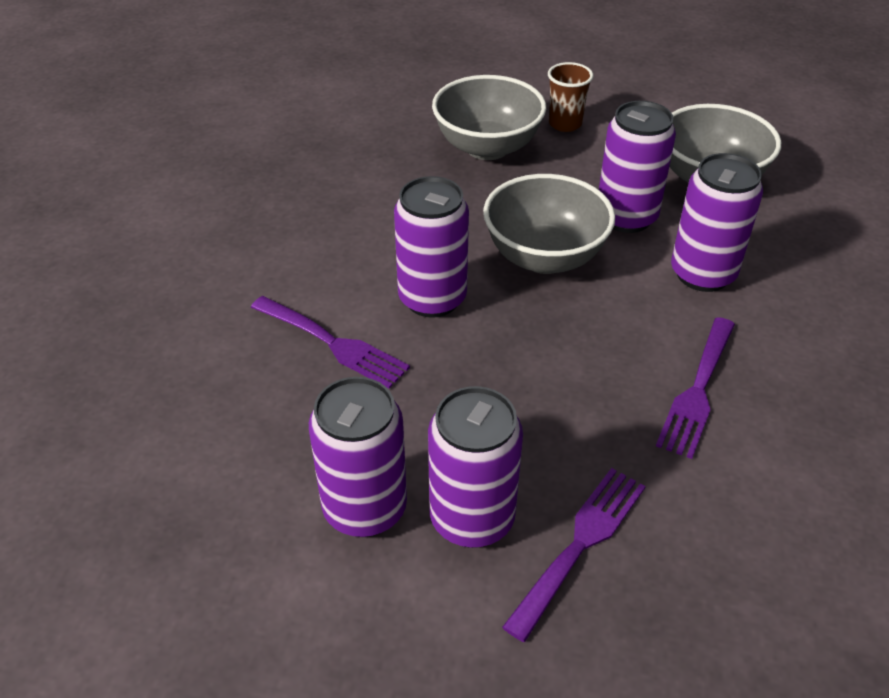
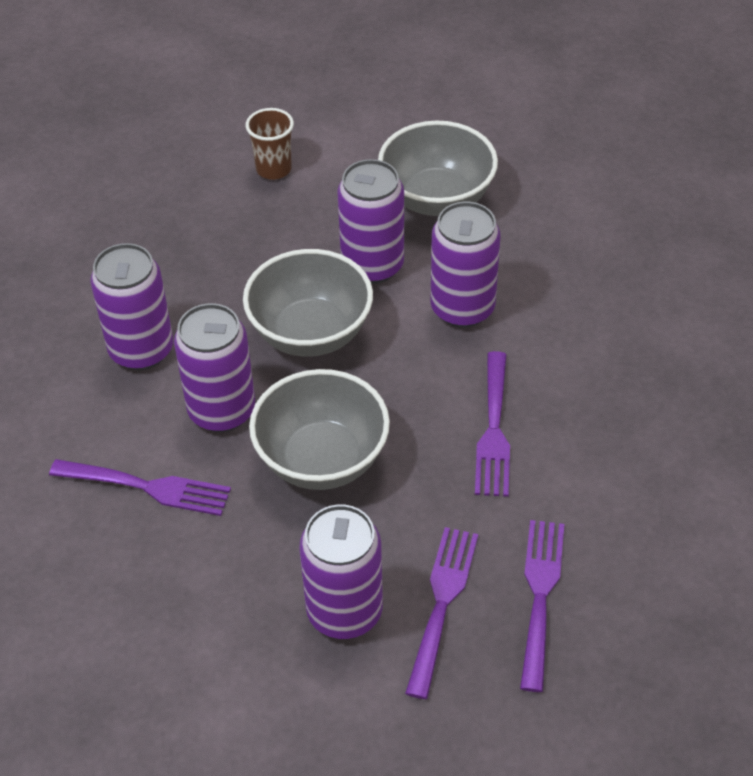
camera: 20 degrees left, 5 degrees up
(365, 509) = (249, 634): purple can -> purple can (141, 350)
(487, 147) = (205, 220): grey bowl -> grey bowl (322, 459)
(694, 573) = (540, 595): none -> purple fork

